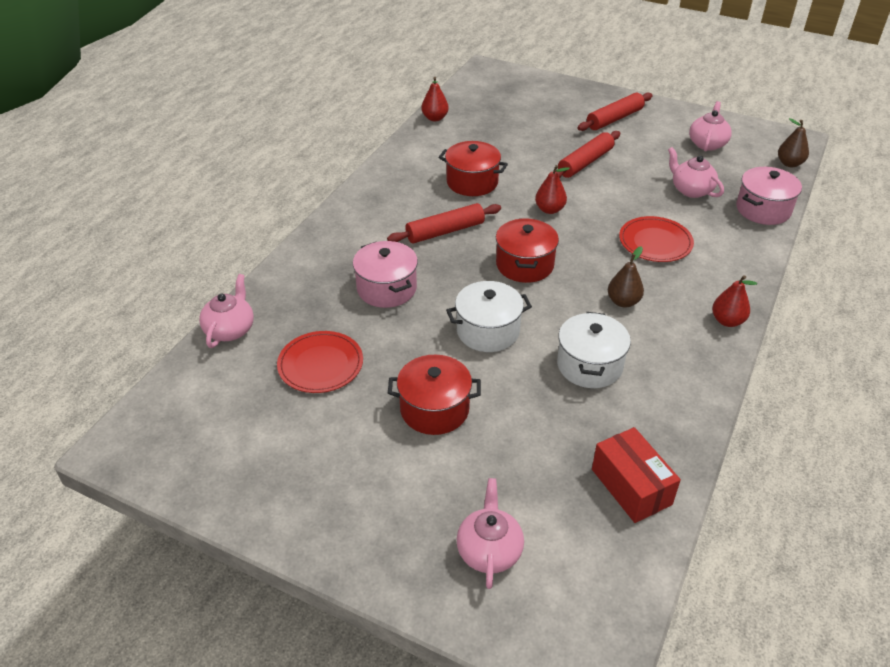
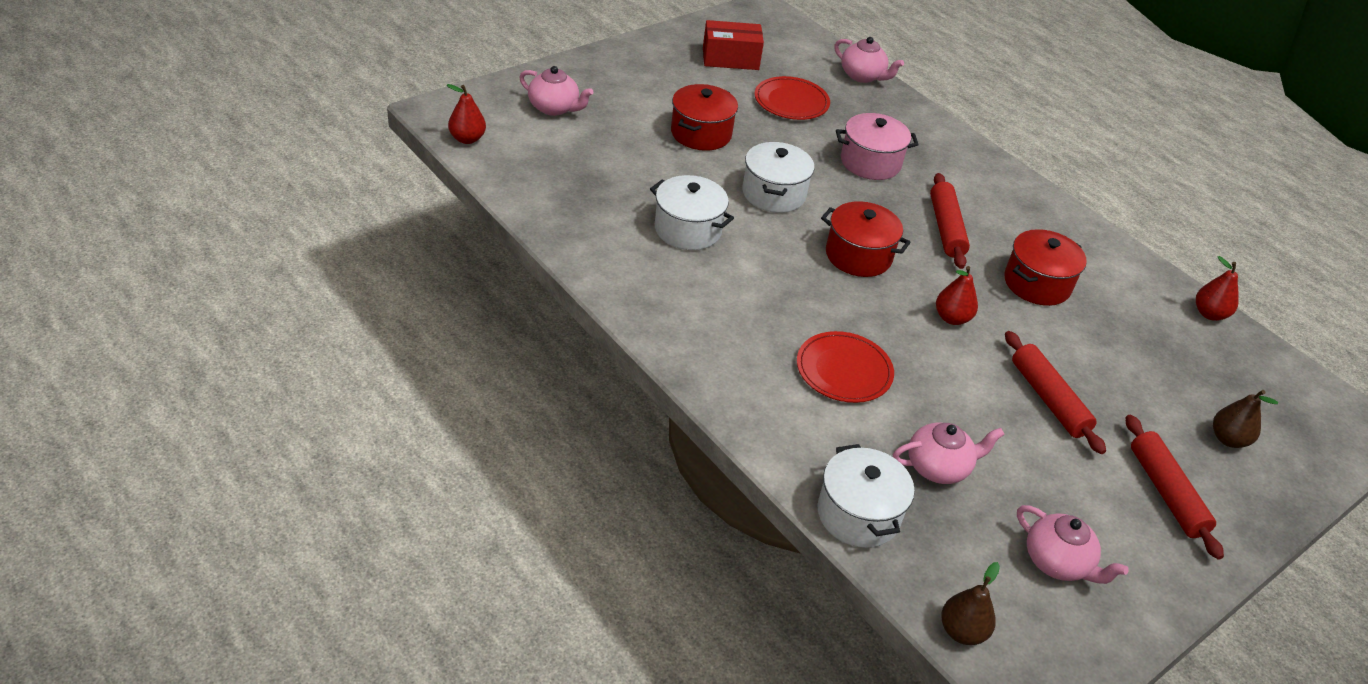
camera: 110 degrees right, 0 degrees up
(623, 302) = (758, 293): brown pear -> brown pear (1228, 439)
(631, 486) = (546, 188): red box -> red box (730, 59)
(727, 321) = (679, 349): red pear -> red pear (467, 139)
(763, 209) = (858, 514): pink pot -> white pot

